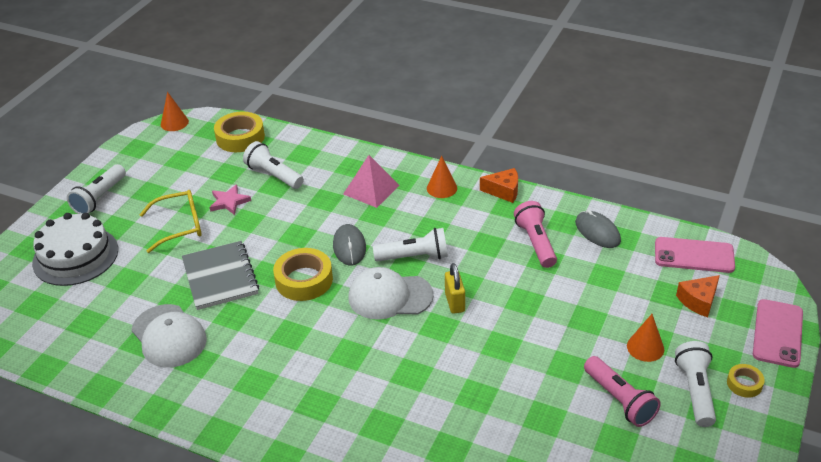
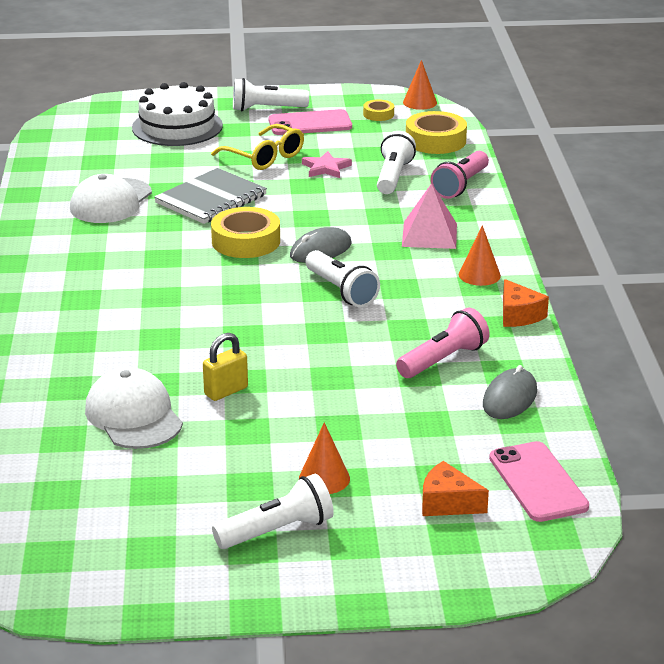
camera: 60 degrees right, 10 degrees down
(390, 296) = (264, 294): white cap -> white cap (134, 415)
(454, 302) = (289, 334): yellow padlock -> yellow padlock (226, 391)
(619, 400) = (219, 478): pink flashlight -> pink flashlight (460, 185)
(744, 384) = (320, 568): yellow tape -> yellow tape (378, 114)
(777, 333) = (442, 581): pink phone -> pink phone (310, 123)

